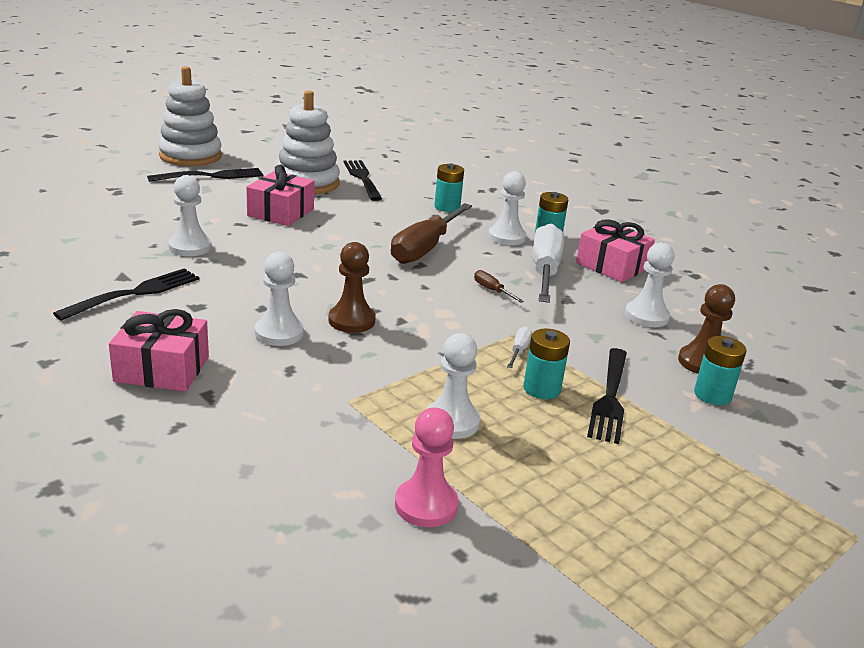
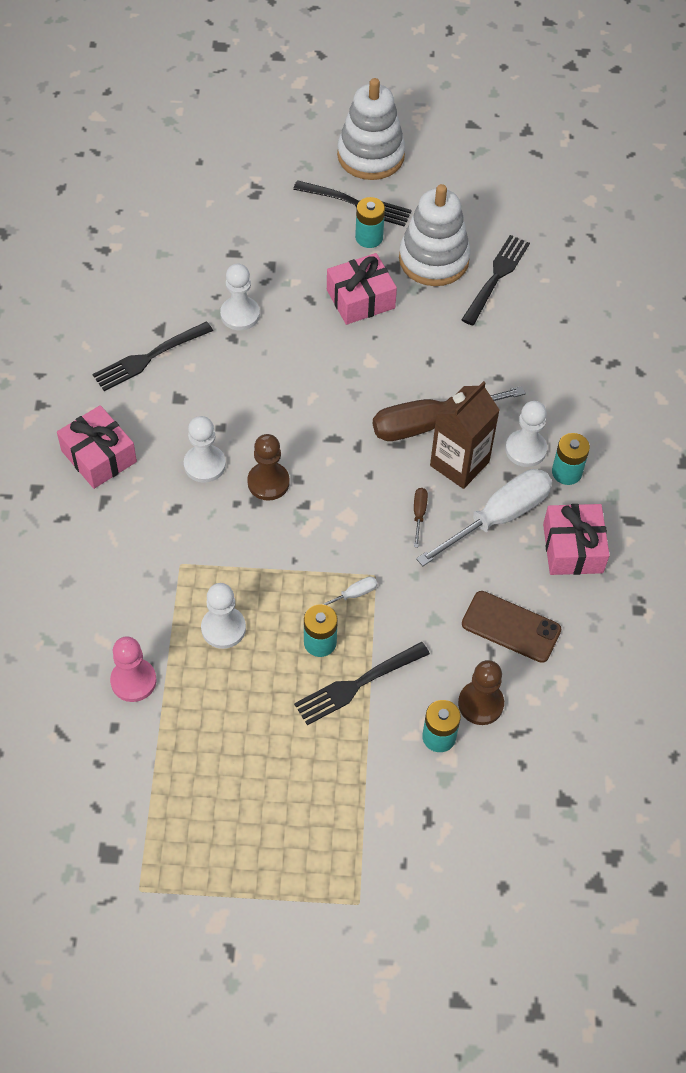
camera: 45 degrees right, 30 degrees up
(134, 294) = (150, 357): black fork -> black fork turned 150 degrees clockwise
(447, 207) = (525, 370): turquoise battery -> turquoise battery (369, 237)
(477, 258) = (459, 464): none -> brown carton
(646, 316) = (511, 627): white pawn -> brown phone

